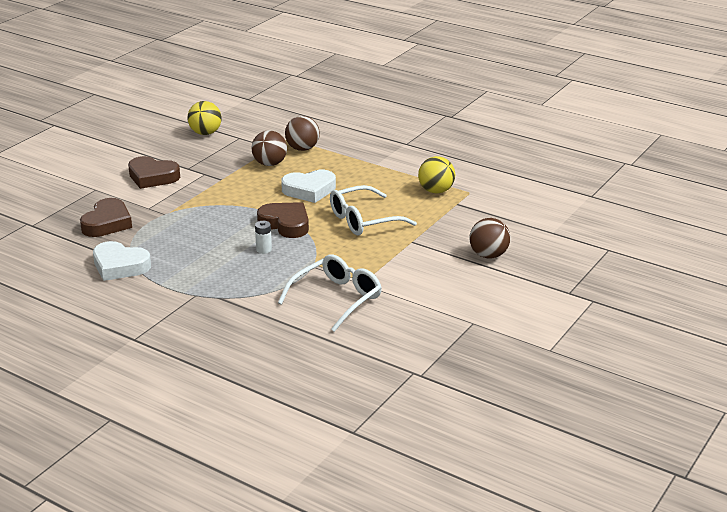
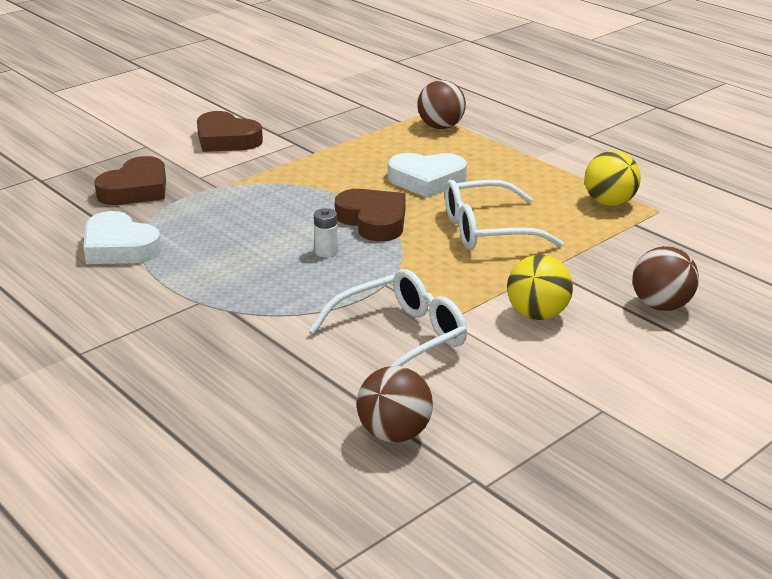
camera: 15 degrees right, 0 degrees up
(205, 133) = (322, 95): yellow ball -> yellow ball (537, 314)
(270, 164) = (388, 140): brown ball -> brown ball (394, 434)

